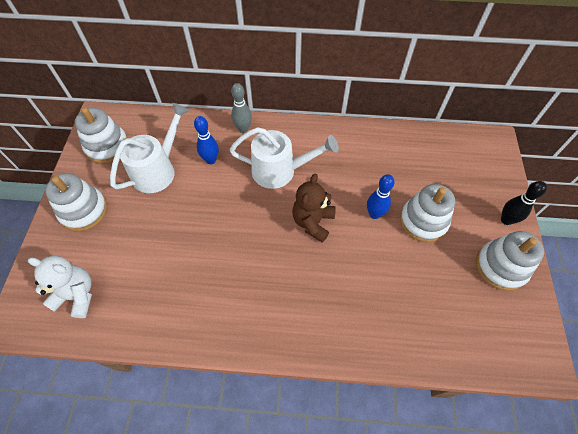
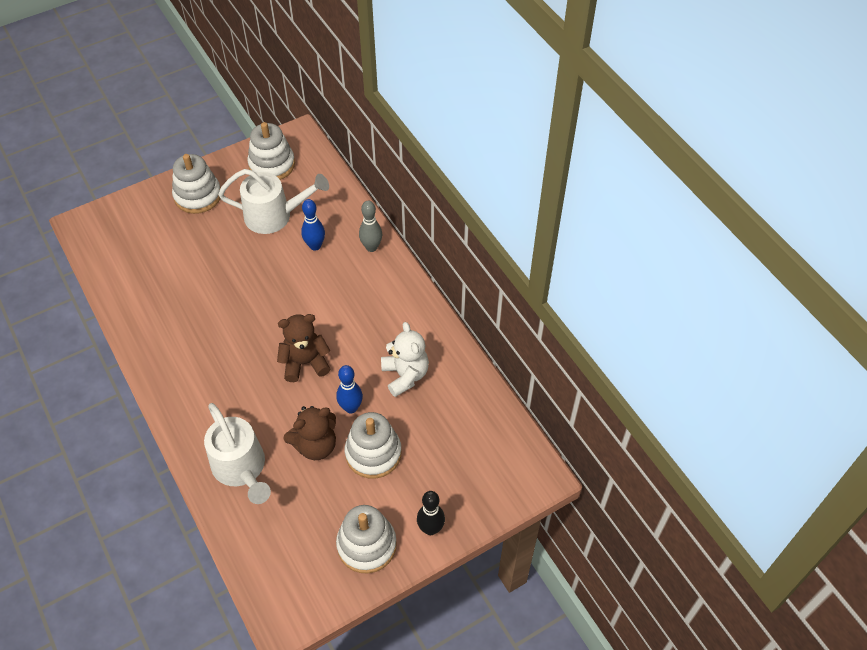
camera: 55 degrees right, 5 degrees down
(77, 295) = (123, 245): white teddy bear -> white teddy bear (405, 375)
(280, 171) = (344, 305): white watering can -> white watering can (242, 469)
(393, 254) = (315, 445): none -> brown teddy bear

